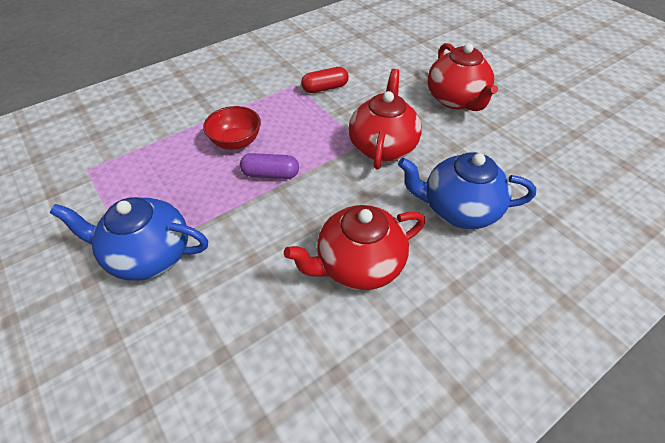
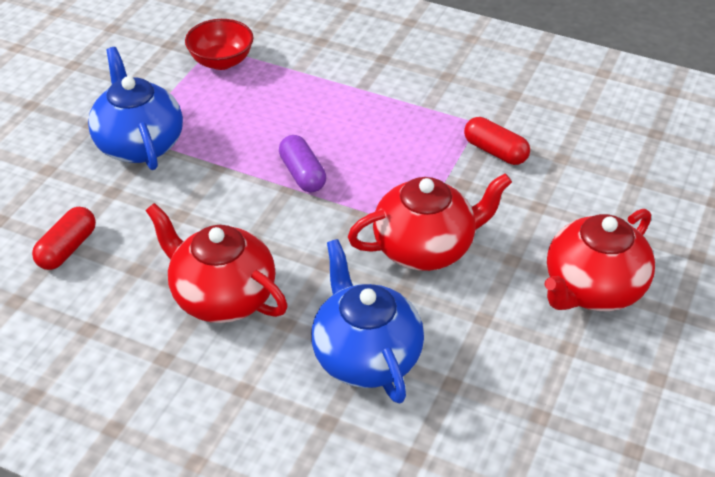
camera: 60 degrees right, 5 degrees down
(228, 355) = (67, 248): none -> red capsule
(236, 142) = (332, 124): red bowl -> red bowl (221, 61)

